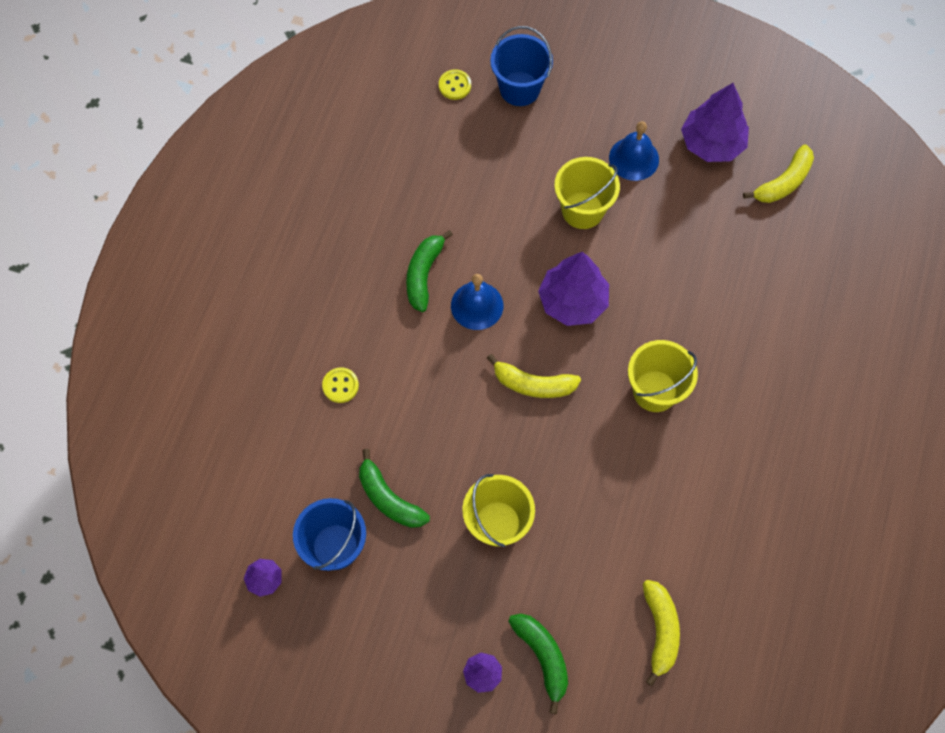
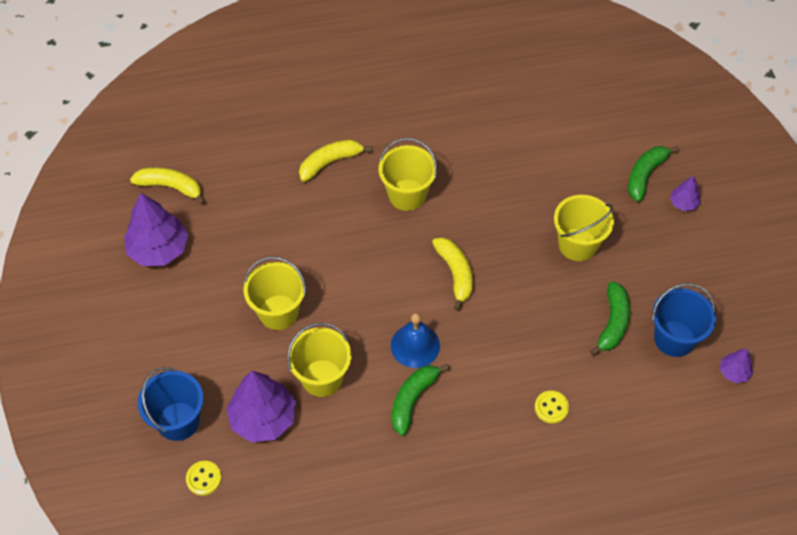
camera: 120 degrees left, 10 degrees down
(423, 274) = (413, 400): green banana -> green banana turned 135 degrees clockwise
(492, 213) = (322, 378): none -> yellow bucket
(572, 301) = (368, 280): purple tree -> purple tree (263, 418)
(634, 158) = (205, 298): blue bell -> none
(660, 630) = (576, 120): yellow banana -> yellow banana (330, 162)

